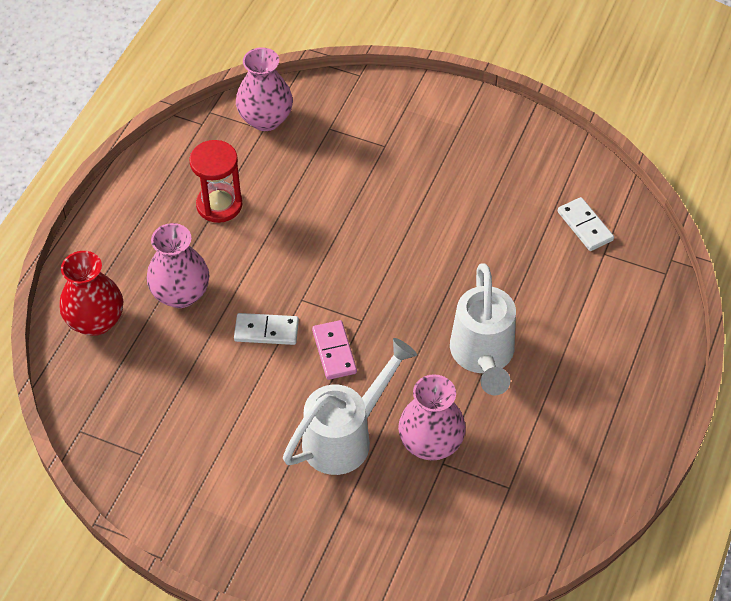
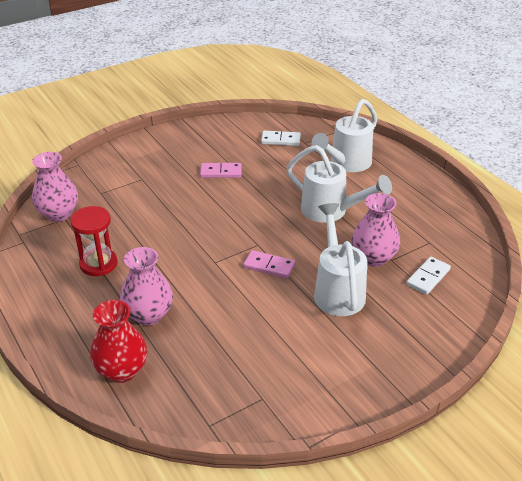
camera: 55 degrees left, 15 degrees down
(266, 331) = (222, 288): white domino -> white domino (428, 277)
(462, 208) = (221, 172): none -> pink domino
(596, 321) = (346, 164): none -> white watering can

